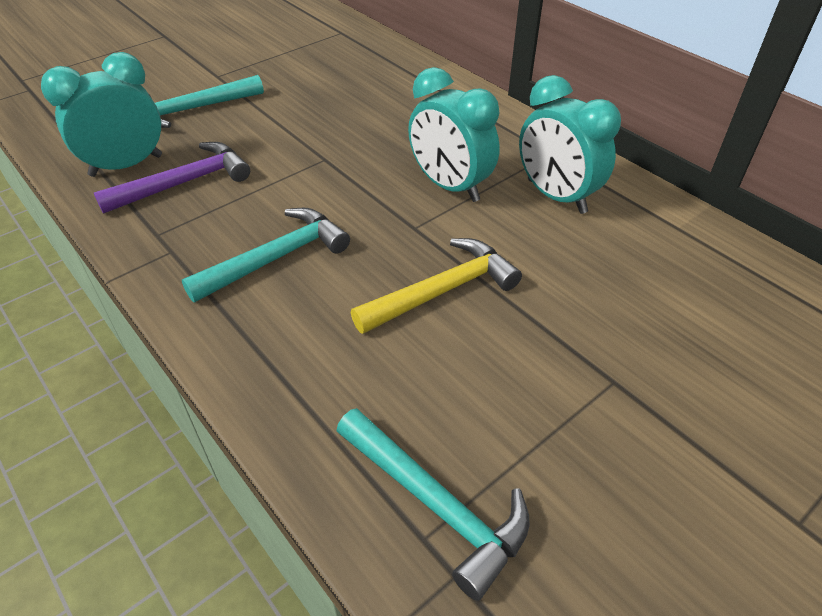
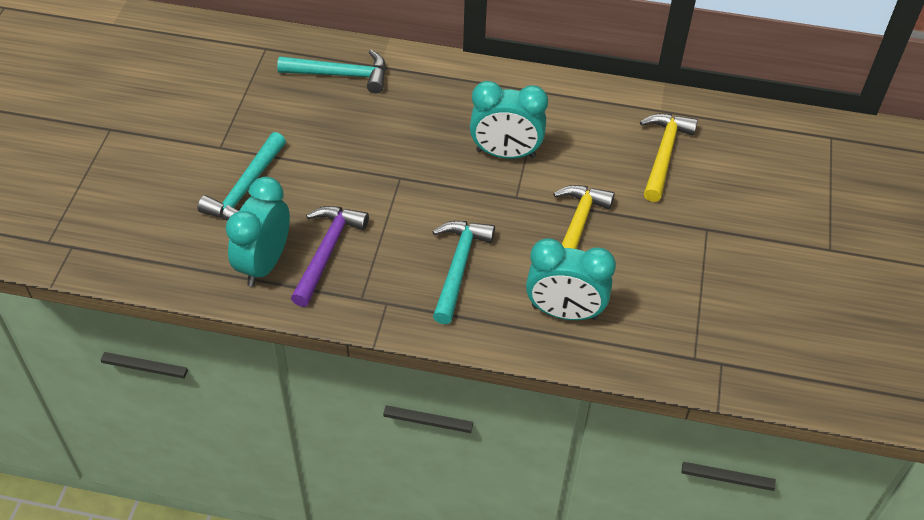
camera: 40 degrees left, 5 degrees up
(435, 504) = (685, 341): turquoise hammer -> turquoise hammer (341, 75)
(556, 196) = (575, 125): turquoise clock -> turquoise clock (564, 312)
(636, 271) = (664, 154): none -> yellow hammer

